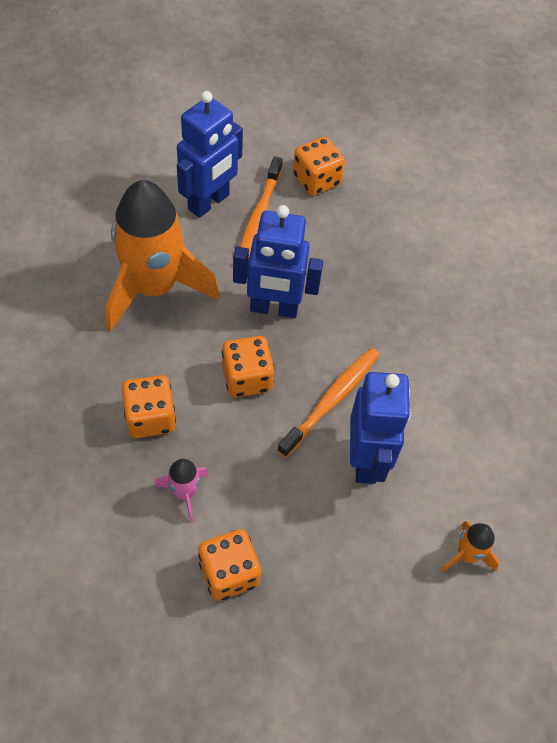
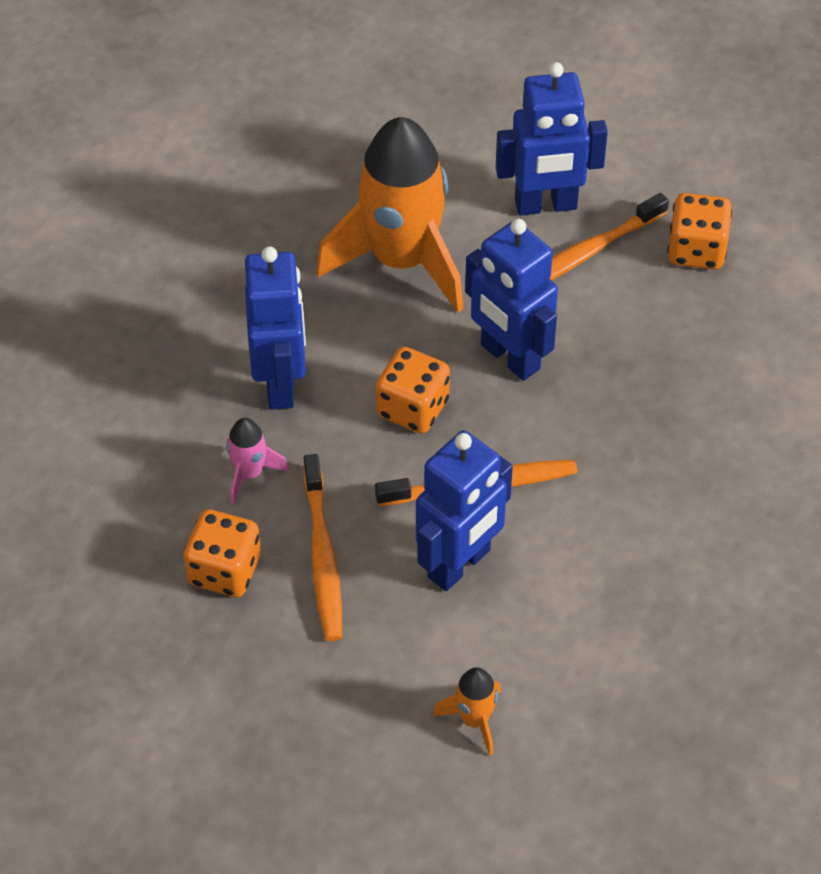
camera: 45 degrees right, 5 degrees down
(150, 418) = (281, 383): orange dice -> blue robot
(281, 516) = (322, 556): none -> orange toothbrush

